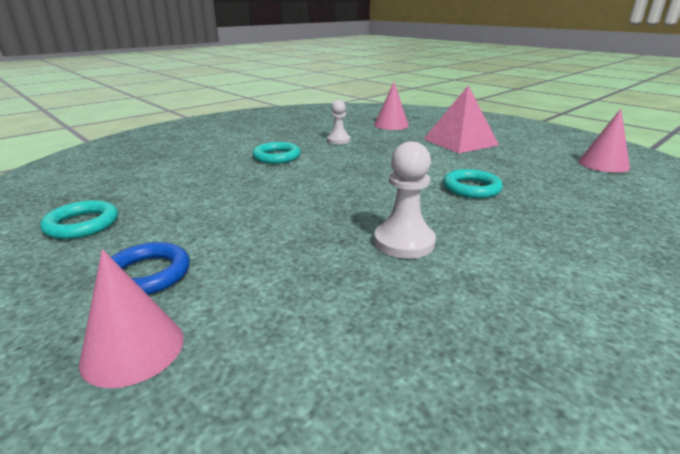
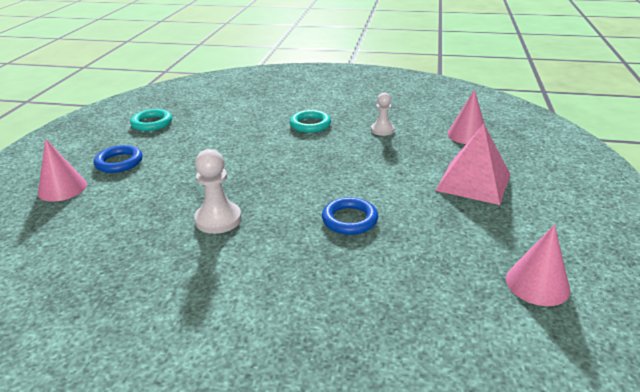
camera: 55 degrees right, 5 degrees up
(471, 188) = (349, 219): turquoise ring -> blue ring

